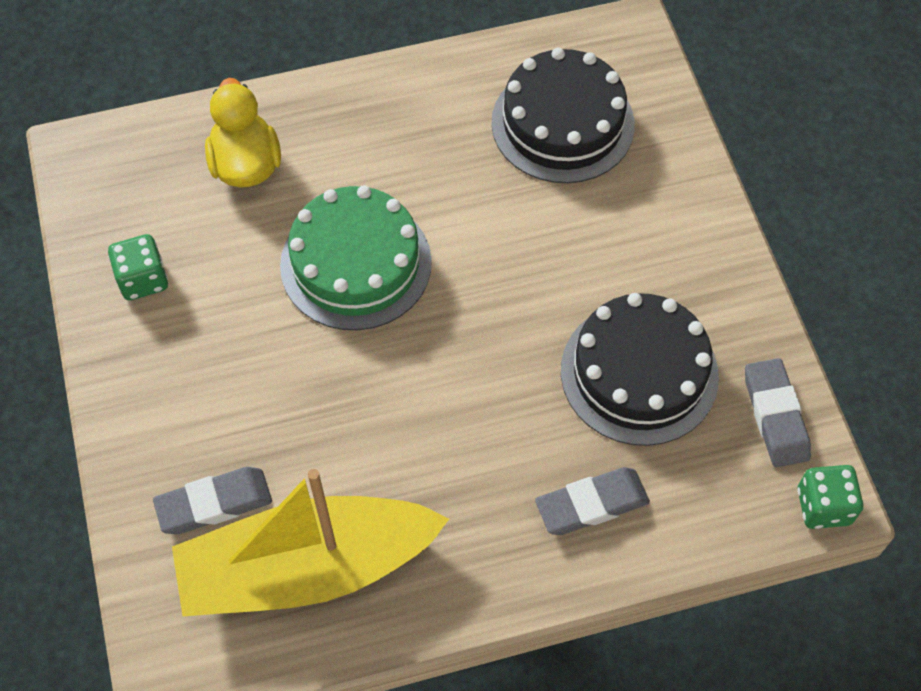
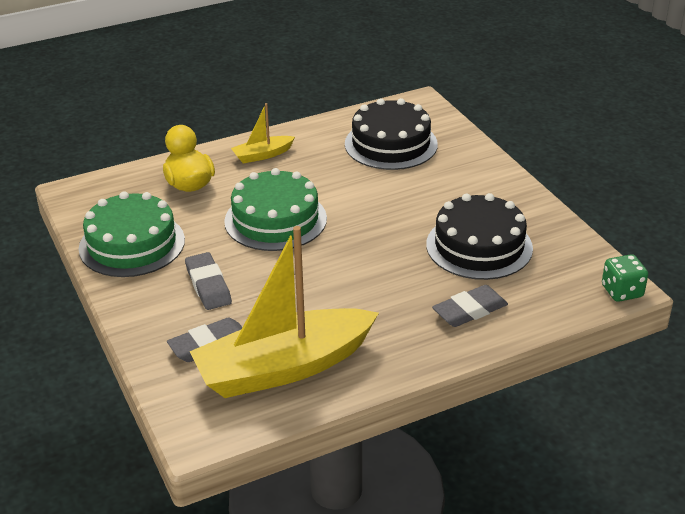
camera: 10 degrees left, 25 degrees down
(143, 279) = (132, 244): green dice -> green cake
(365, 116) = (262, 155): none -> yellow boat
(775, 416) = (574, 254): grey eraser -> grey eraser (208, 285)

